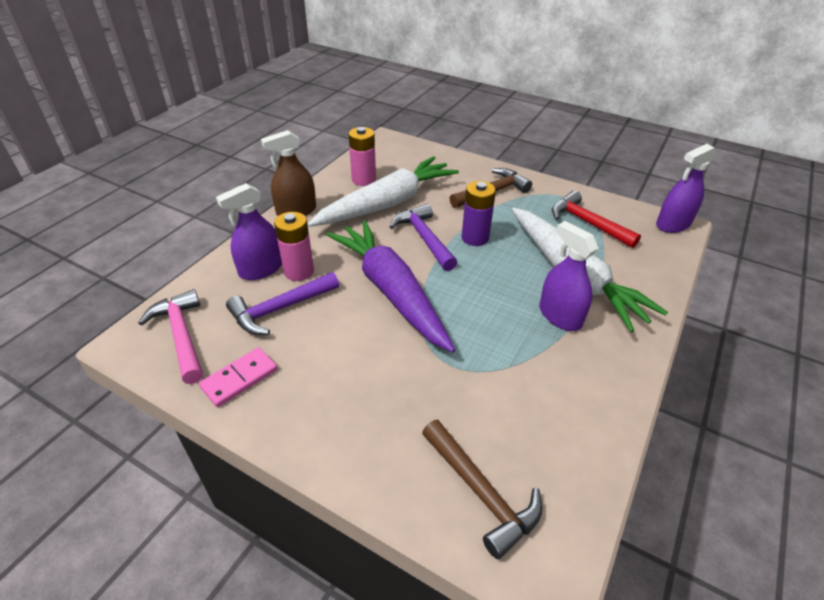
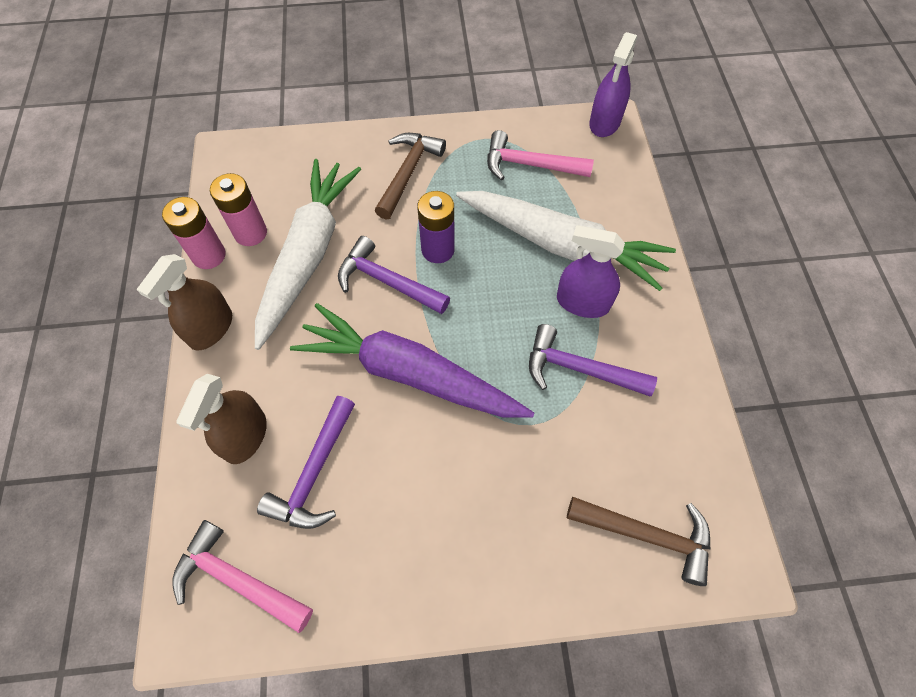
camera: 35 degrees left, 20 degrees up
(240, 379) = (349, 583): pink domino -> none
(261, 269) = (245, 436): purple spray bottle -> brown spray bottle
(299, 271) = (291, 411): pink battery -> pink battery (209, 255)
(521, 353) = (579, 369): none -> purple hammer
(587, 223) = (530, 165): red hammer -> pink hammer

